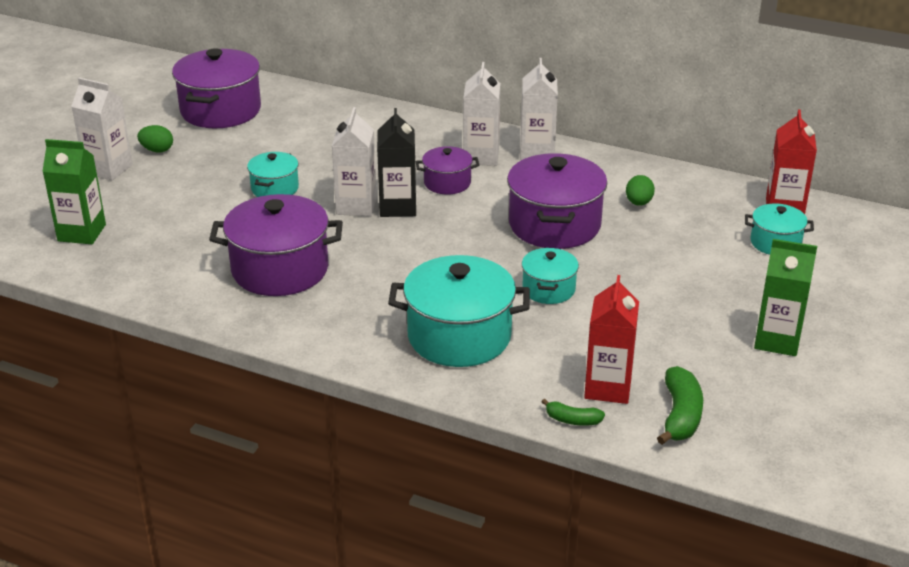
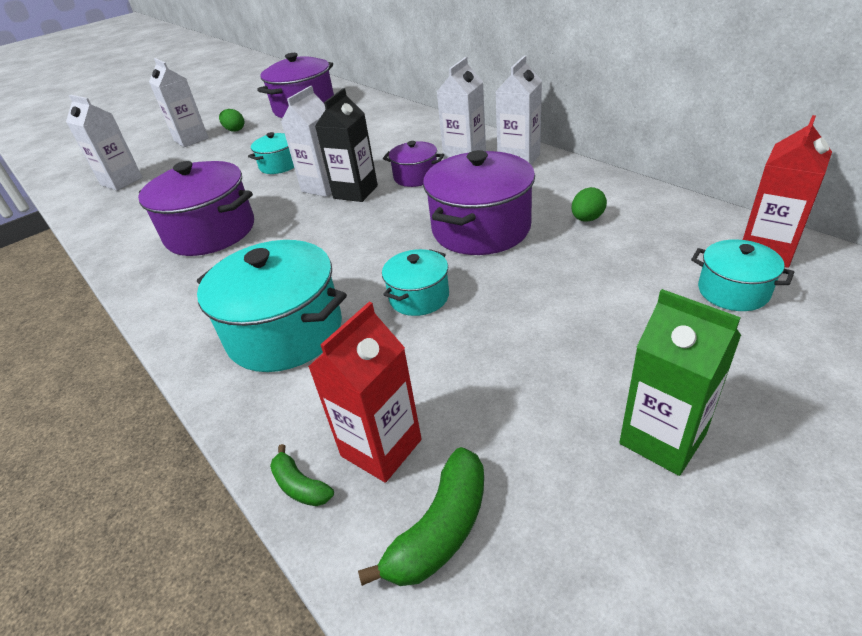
camera: 30 degrees right, 5 degrees up
(82, 233) = (121, 181): green carton -> white carton

